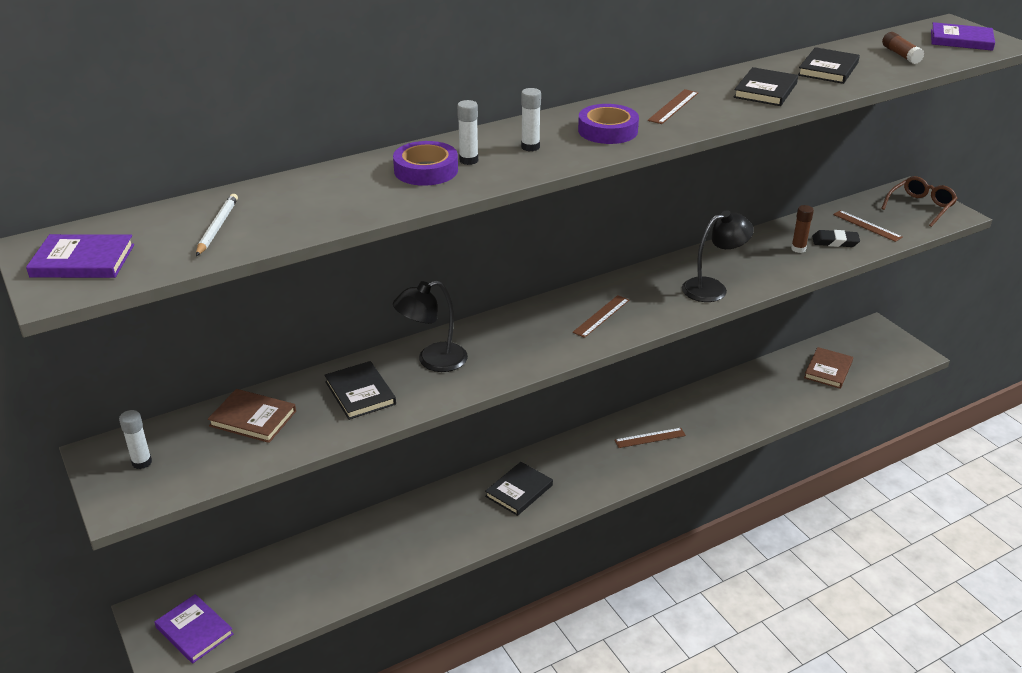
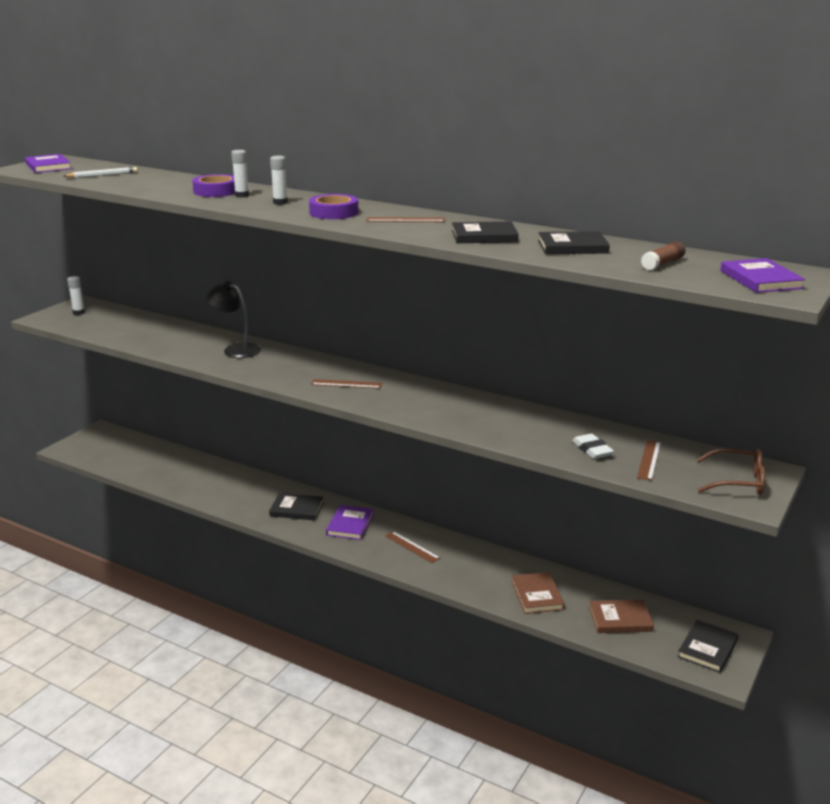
camera: 60 degrees right, 10 degrees down
(194, 631) = (93, 447): purple book -> purple book (350, 525)
(253, 418) = (136, 323): brown book -> brown book (537, 595)
(360, 393) = (183, 340): black book -> black book (707, 649)
(713, 288) = (437, 413): black lamp -> none
(798, 249) = (553, 436): brown glue stick -> none
(835, 242) = (592, 449): black eraser -> white eraser

